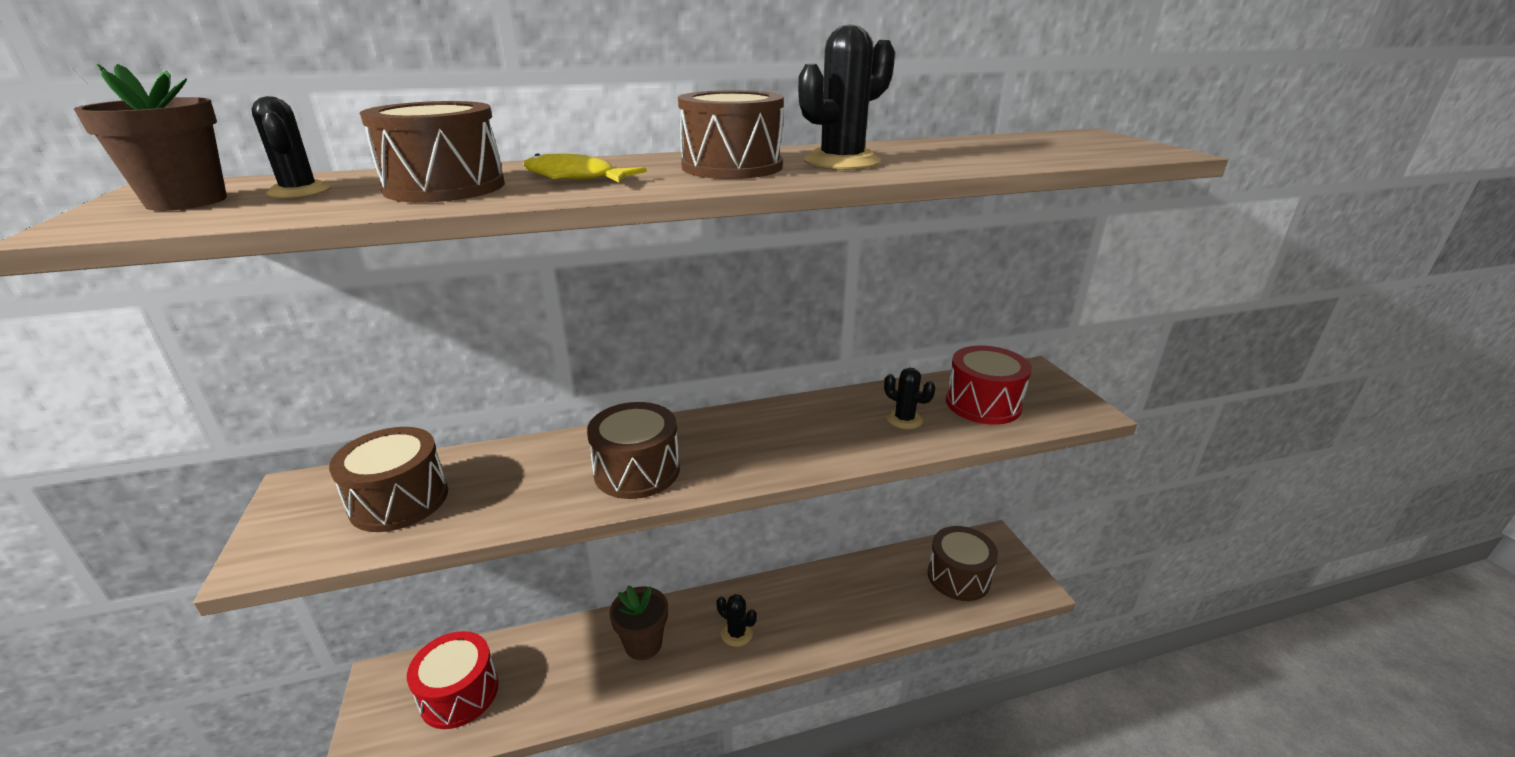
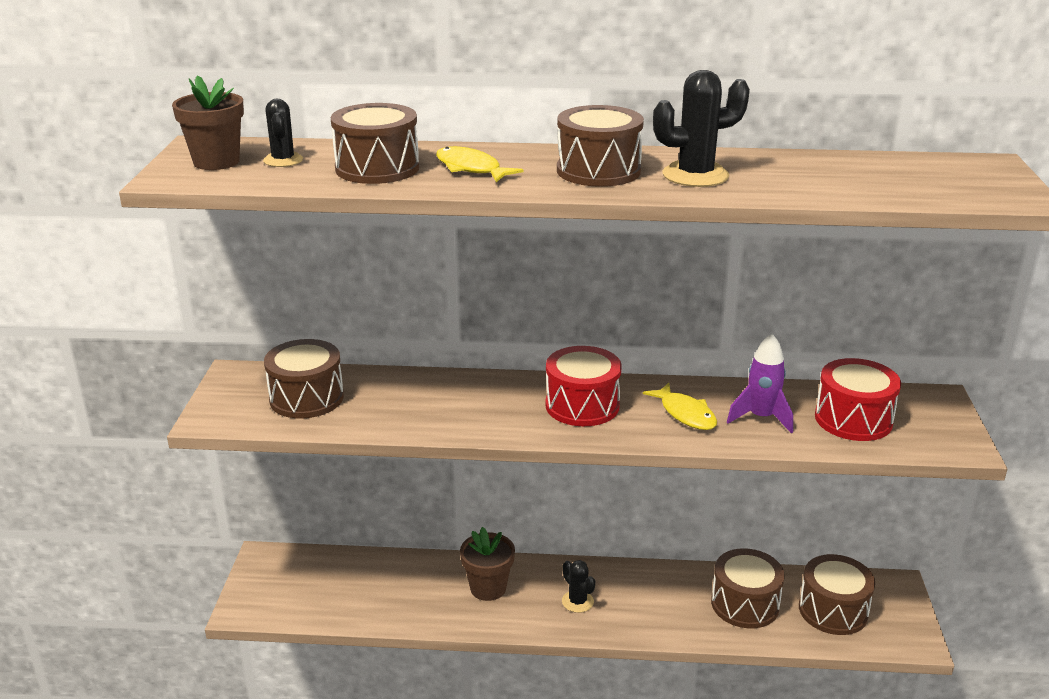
camera: 20 degrees right, 0 degrees up
(459, 694) = (323, 585): red drum -> red drum (582, 405)
(637, 471) = (494, 413): brown drum -> brown drum (745, 604)
(833, 430) = (685, 414): none -> yellow fish
(904, 419) = (761, 418): black cactus -> purple rocket

